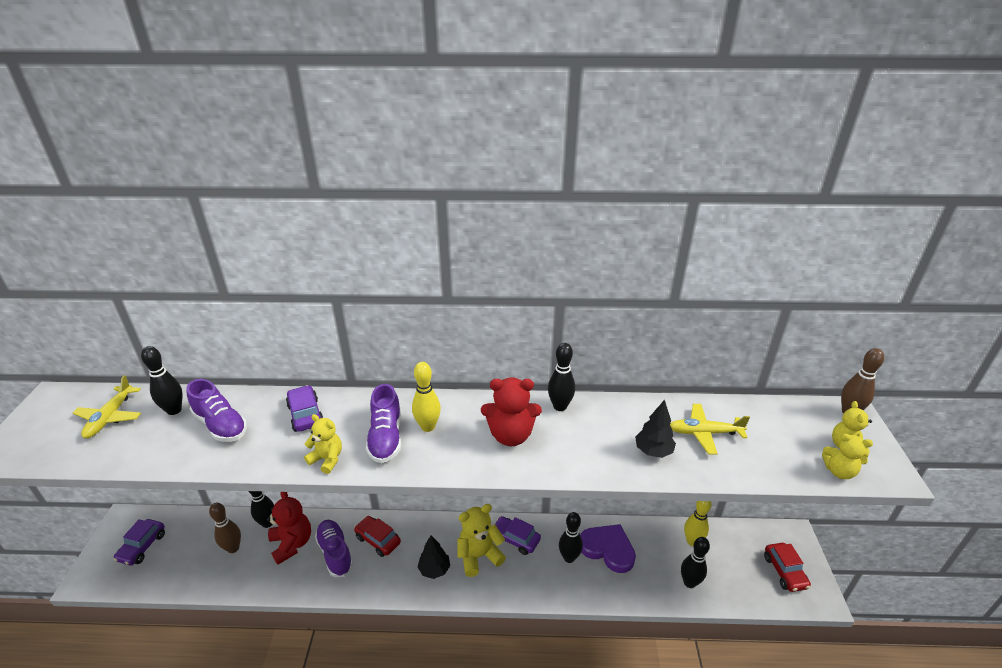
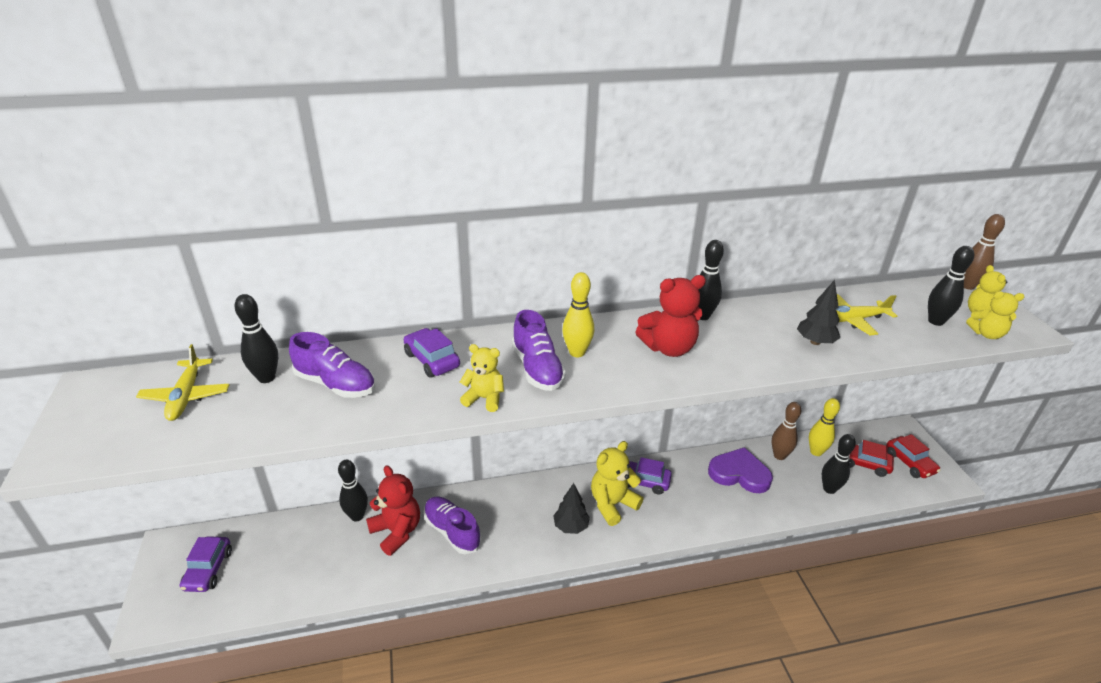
camera: 15 degrees left, 0 degrees up
(233, 548) = (326, 549): brown bowling pin -> brown bowling pin (779, 455)
(378, 540) = (495, 509): red car -> red car (863, 463)
(569, 557) = (705, 488): black bowling pin -> black bowling pin (935, 321)

